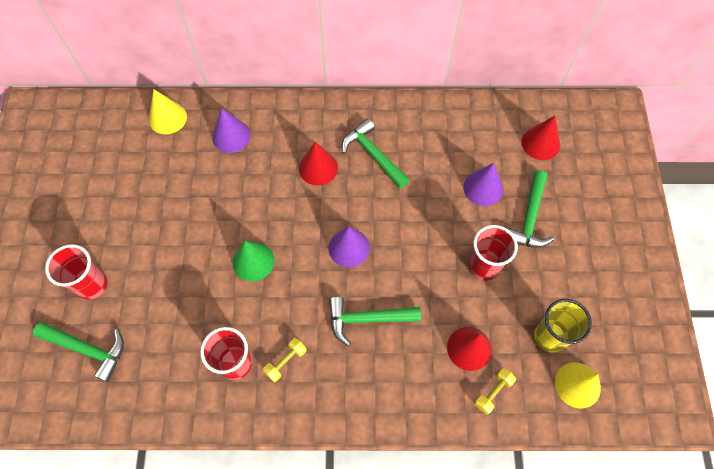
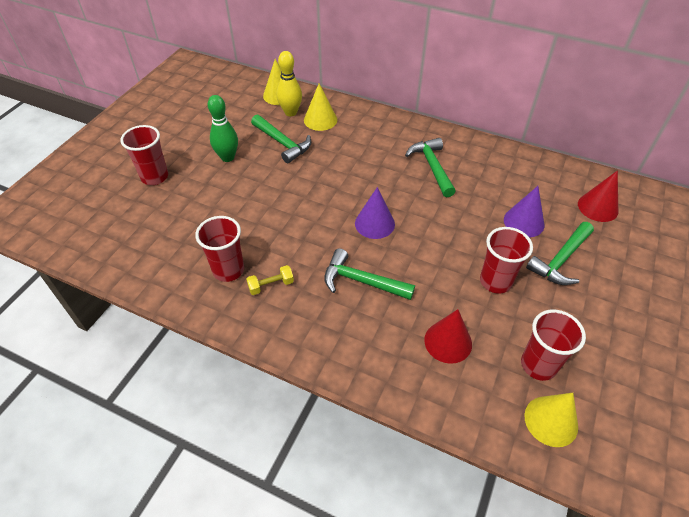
camera: 25 degrees right, 15 degrees down
(87, 349) = (122, 216): green hammer -> green hammer (282, 143)
(157, 227) = (227, 157): none -> green bowling pin
(194, 138) = (291, 112): none -> yellow bowling pin
(231, 136) = (320, 120): purple cone -> yellow cone
(253, 261) = (287, 205): green cone -> none
(318, 168) = (379, 161): red cone -> none
(493, 392) = (454, 390): yellow dumbbell -> none
(550, 337) = (538, 365): yellow cup -> red cup

